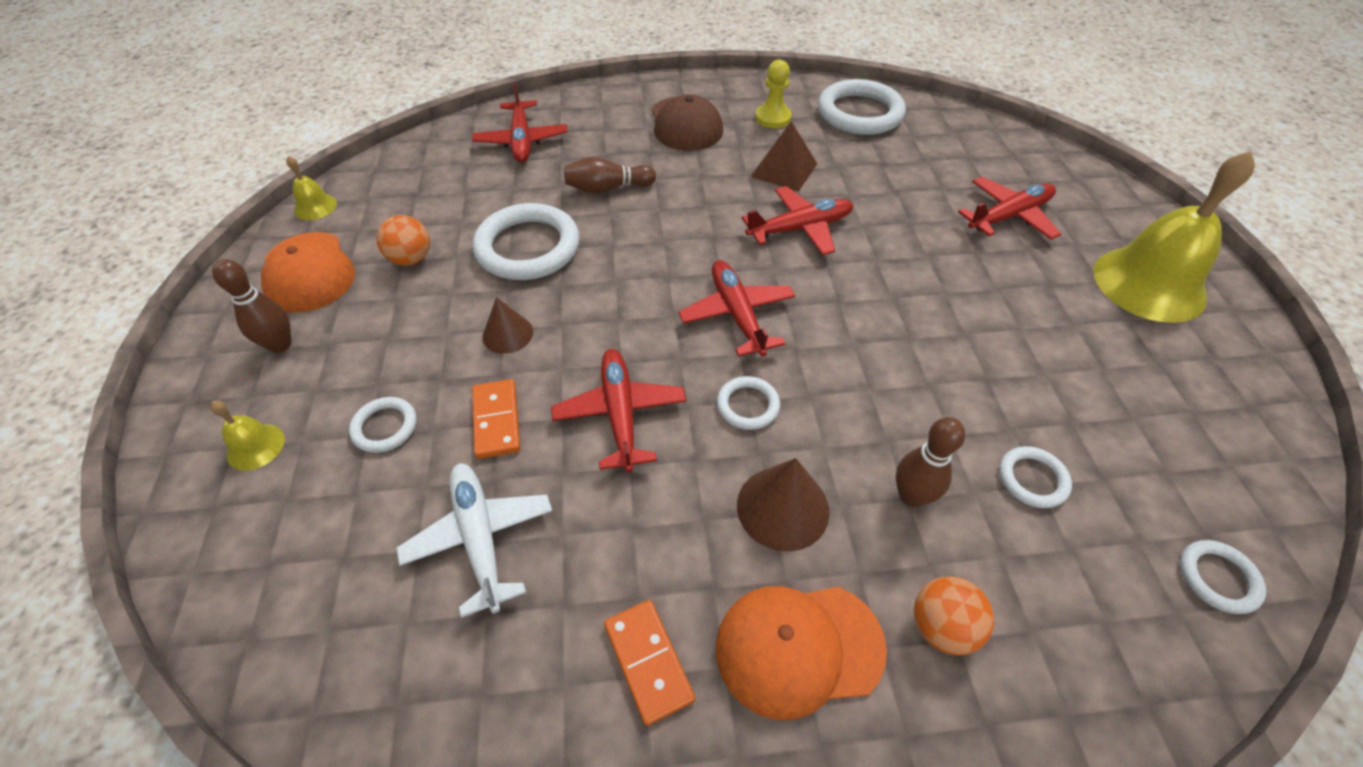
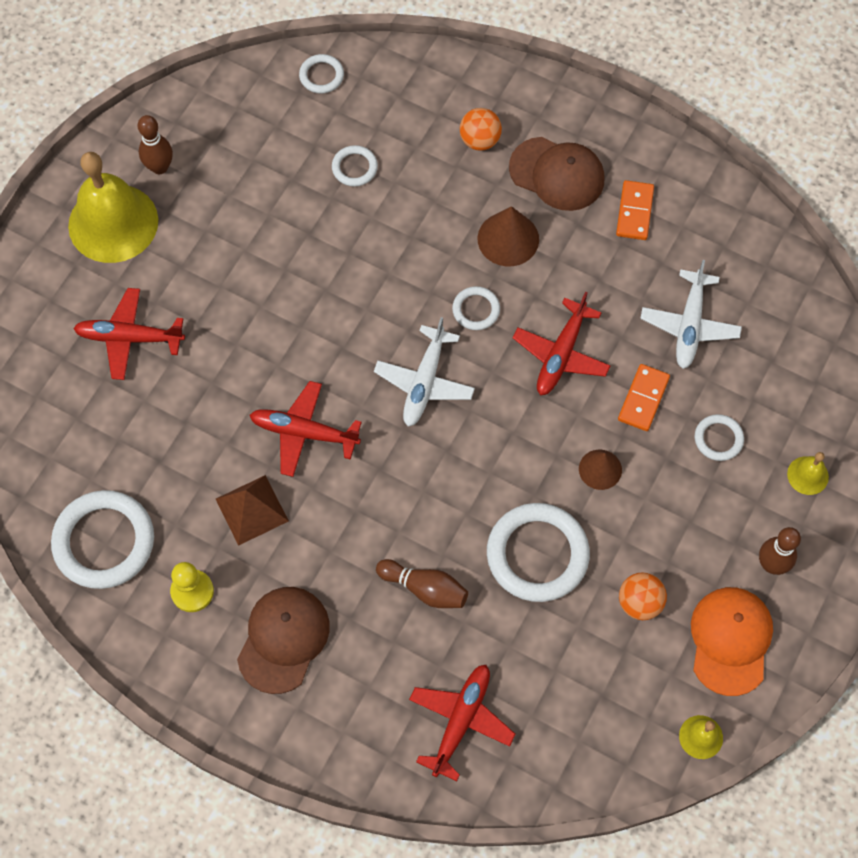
camera: 145 degrees left, 15 degrees up
(737, 315) = (424, 382): red plane -> white plane
(798, 647) = (557, 174): orange cap -> brown cap
(911, 496) = (431, 201): brown bowling pin -> brown bowling pin (160, 167)

